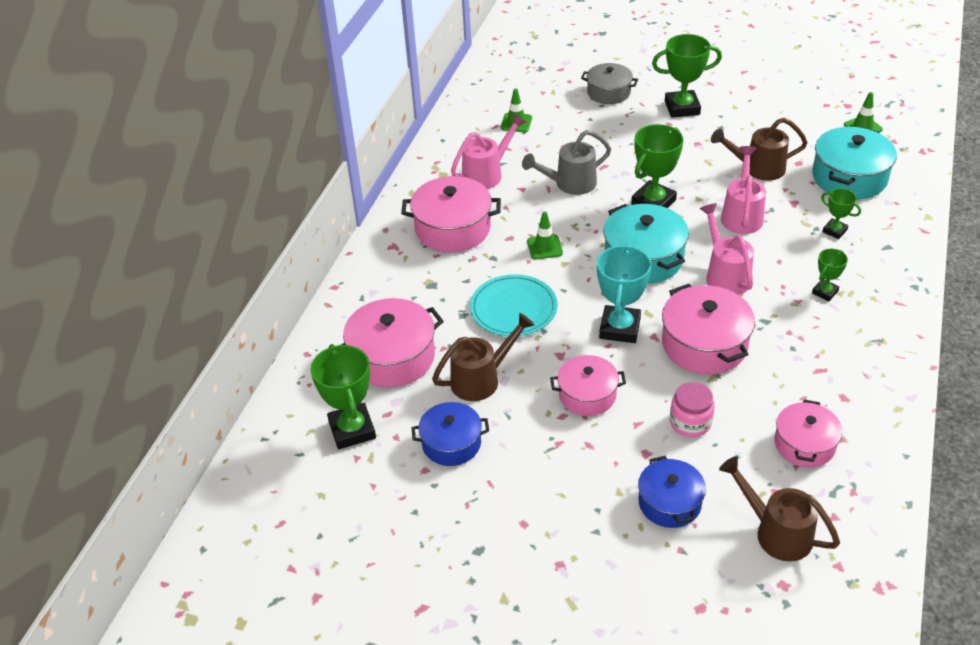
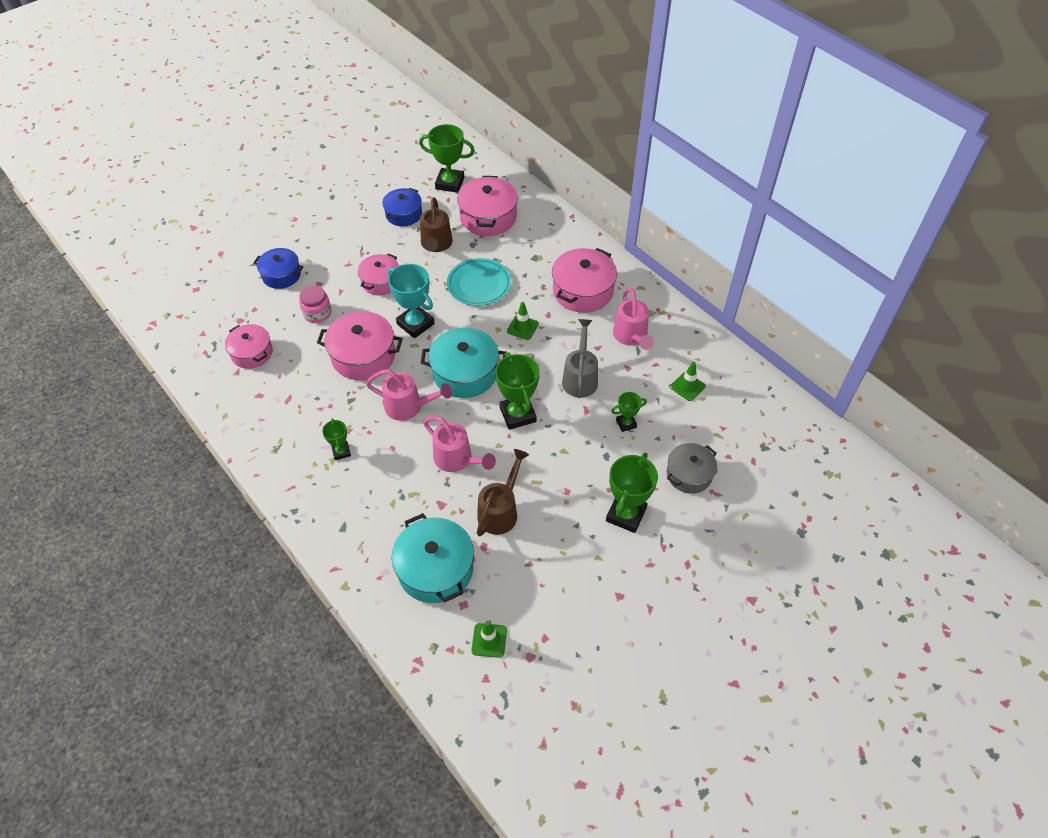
camera: 120 degrees right, 10 degrees up
(776, 532) = (221, 305): brown watering can -> none
(834, 231) = (389, 506): green trophy -> green trophy (626, 423)

